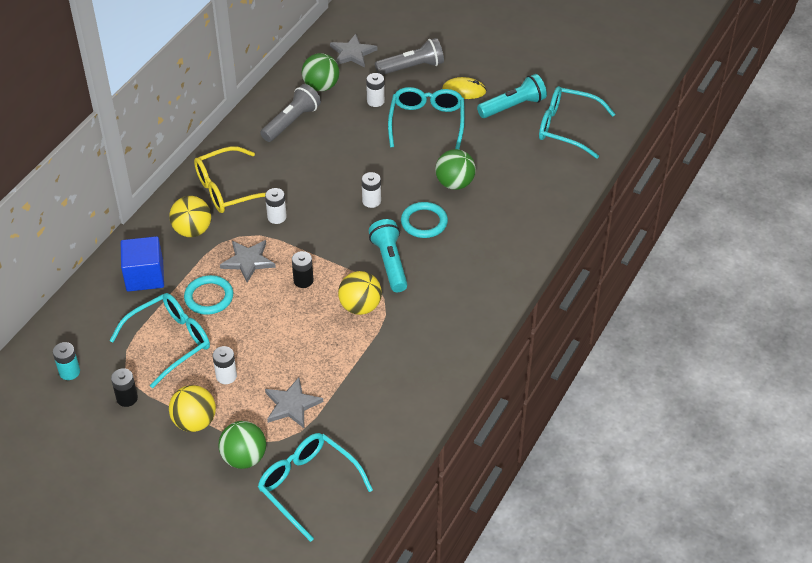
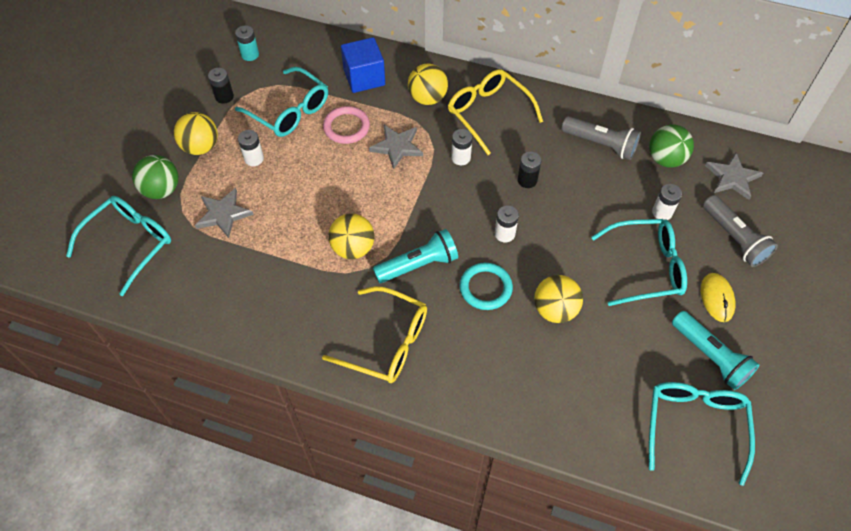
camera: 80 degrees right, 10 degrees up
(209, 297) = (346, 127): turquoise ring -> pink ring
(303, 280) = (380, 195): black battery -> black battery (527, 180)
(454, 183) = (555, 310): green ball -> yellow ball
(464, 294) = (387, 342): none -> yellow glasses

